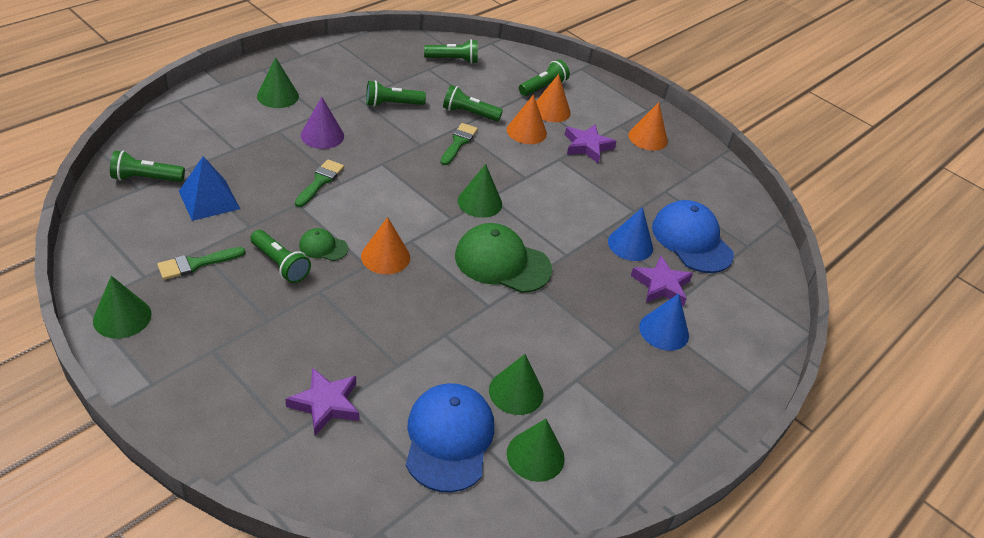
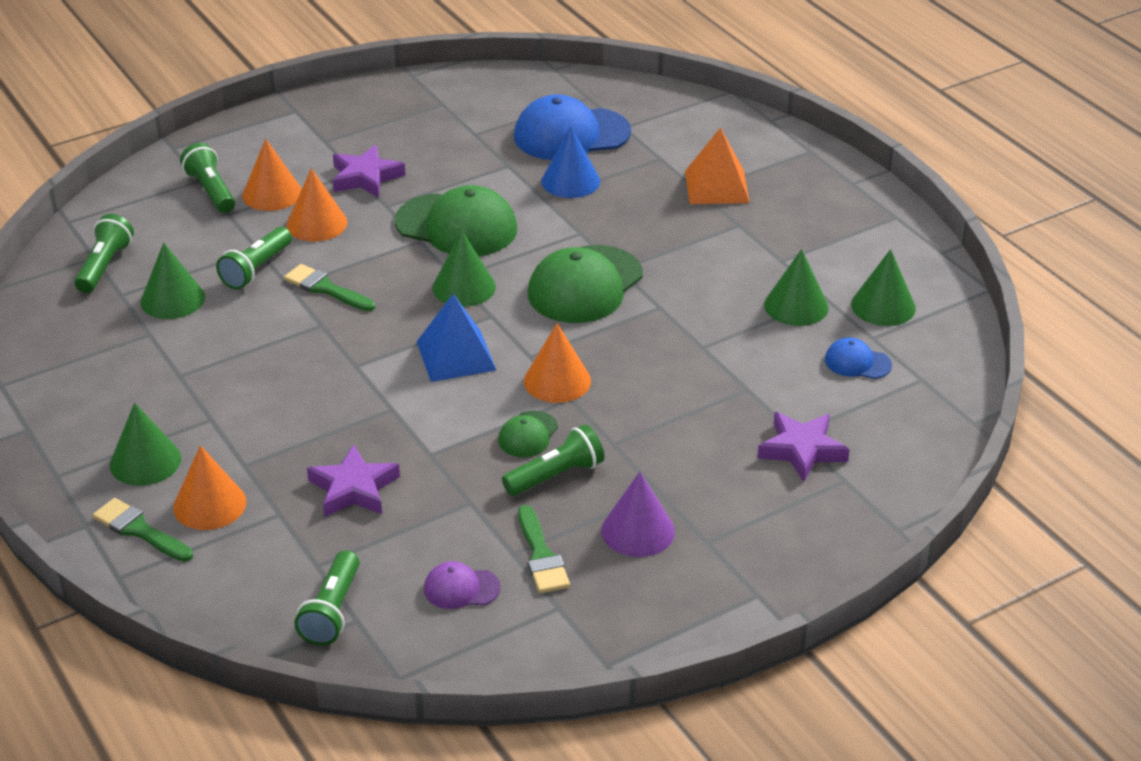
camera: 70 degrees left, 5 degrees down
(122, 317) = (636, 626): green cone -> green cone (172, 299)
(165, 230) = (461, 588): none -> purple cap
(209, 200) = (401, 542): blue pyramid -> blue pyramid (456, 355)
(320, 181) = (384, 428): green brush -> green brush (139, 530)
(322, 135) = (270, 419): purple cone -> purple cone (638, 531)
(392, 104) = (208, 341): green flashlight -> none
(449, 438) = (857, 362): blue cap -> blue cap, size x0.49
(549, 192) = (456, 226): none -> green cap
(648, 138) = (361, 124): orange cone -> orange cone (209, 504)
(661, 285) = (644, 173): purple star -> purple star (354, 488)
(664, 331) = (716, 186): blue cone -> orange pyramid

